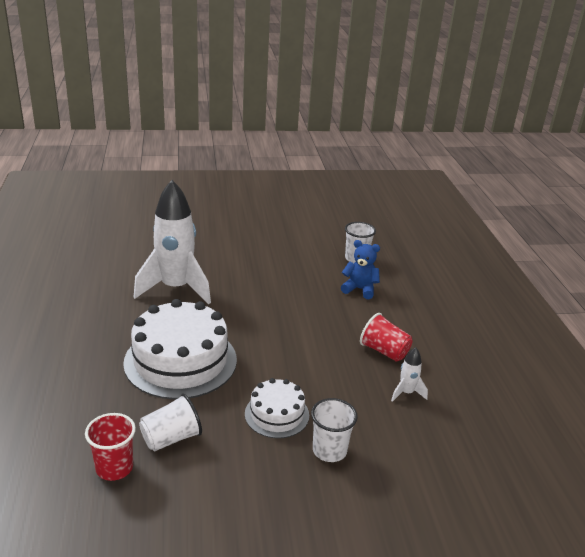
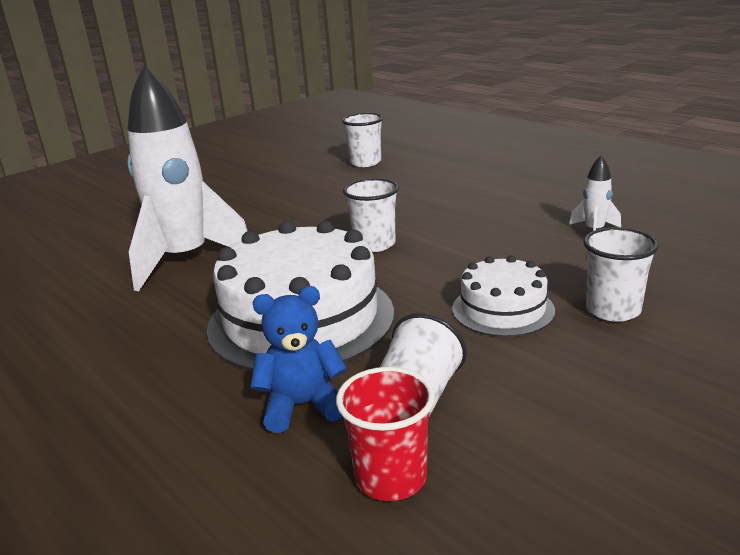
camera: 30 degrees left, 5 degrees down
(275, 331) = (374, 244): none -> white cup
(359, 289) = (408, 181): blue teddy bear -> blue teddy bear (302, 405)
(384, 351) = (516, 212): red cup -> none

